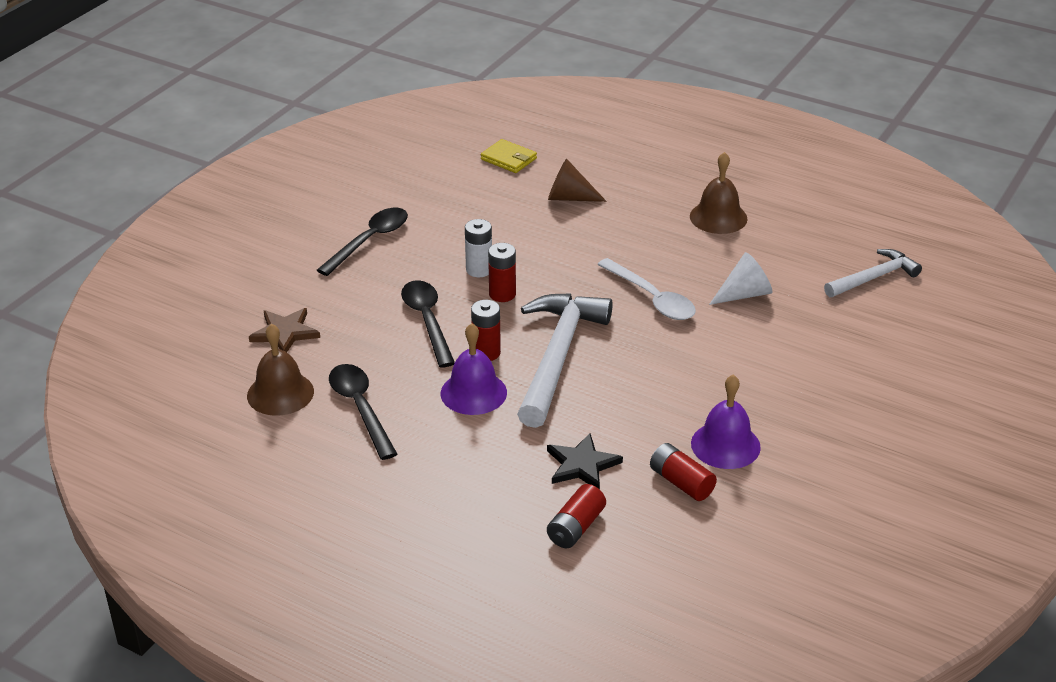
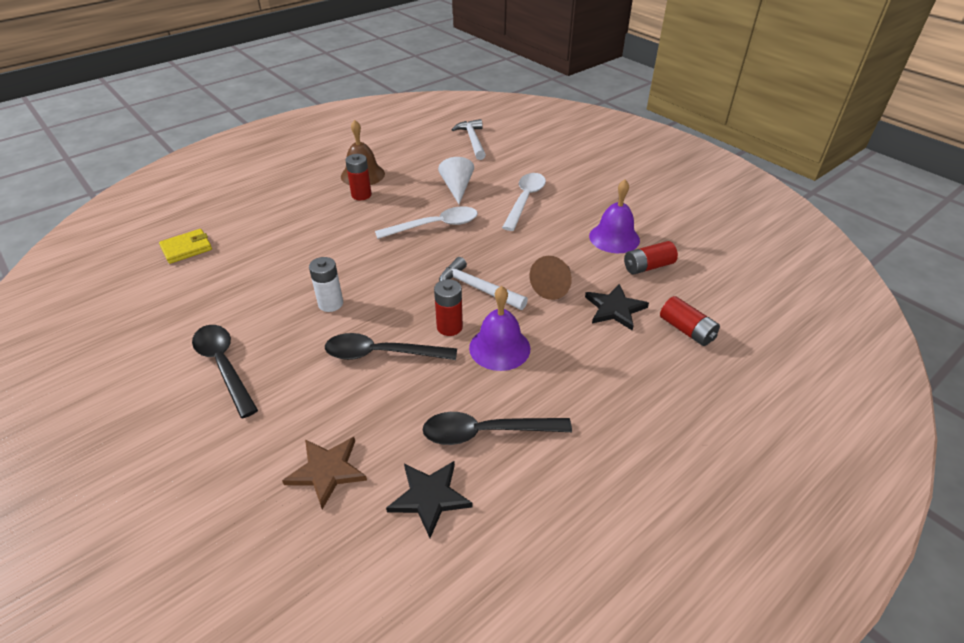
camera: 70 degrees left, 5 degrees up
(280, 393) = (429, 497): brown bell -> black star
(502, 294) = (375, 298): red battery -> red battery (361, 195)
(558, 356) = (477, 288): white hammer -> white hammer, size x0.58
(569, 198) = (275, 231): brown cone -> brown cone (554, 286)
(757, 354) = (525, 200): none -> white spoon

